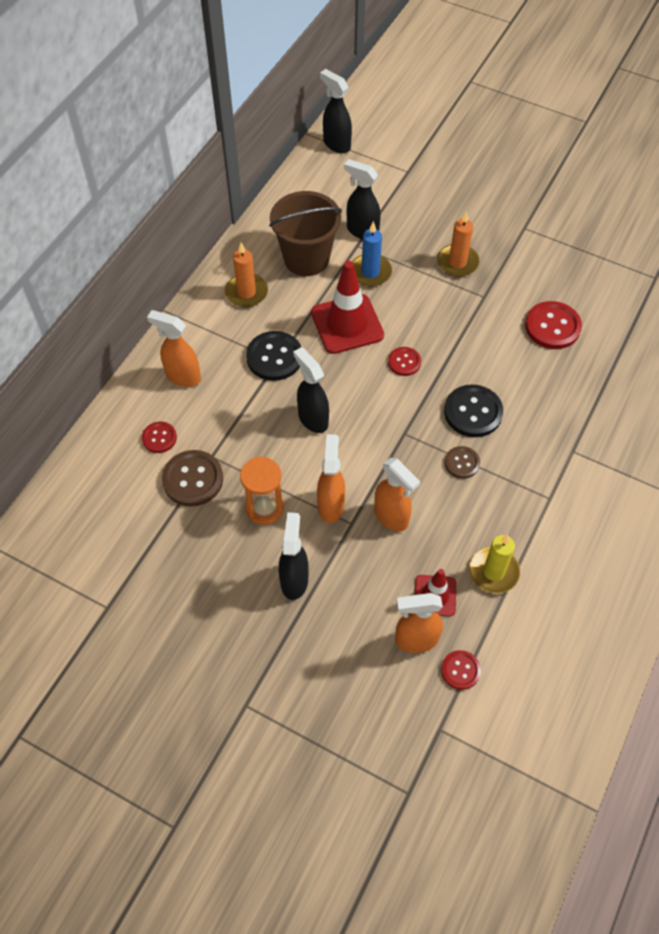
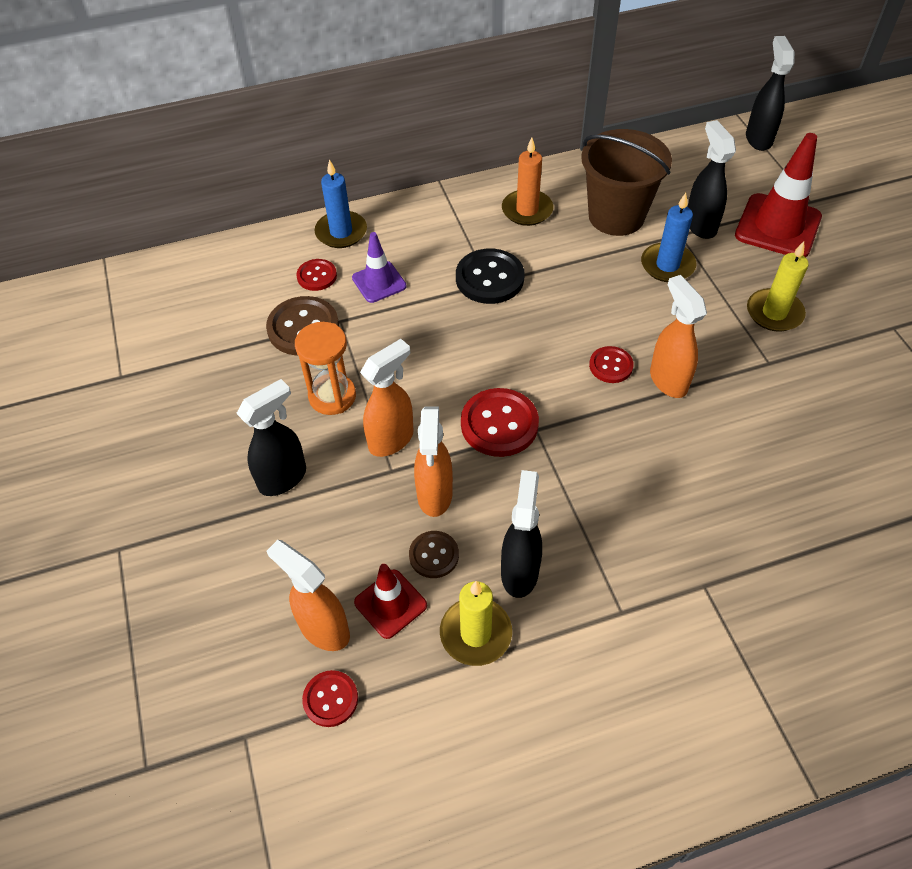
camera: 45 degrees right, 5 degrees down
(139, 395) = (341, 232): none -> blue candle
(182, 376) = (392, 241): orange spray bottle -> orange spray bottle (668, 380)
(206, 411) = (379, 282): none -> purple traffic cone
(312, 419) = (463, 353): black spray bottle -> black spray bottle (520, 571)
(347, 324) = (591, 295): red traffic cone -> red traffic cone (777, 226)
(457, 262) = (774, 313): orange candle -> yellow candle
(462, 463) = (563, 501): brown button -> brown button (434, 555)
(473, 412) = (631, 462): black button -> none
(552, 326) = (821, 444): red button -> red button (499, 424)

